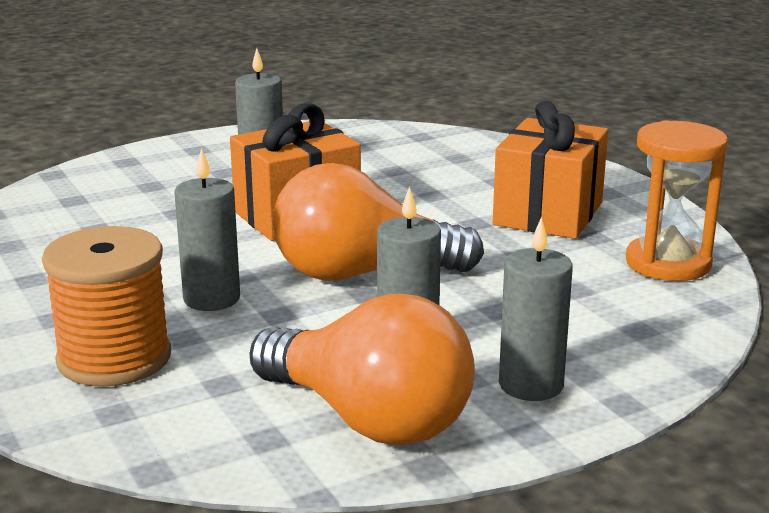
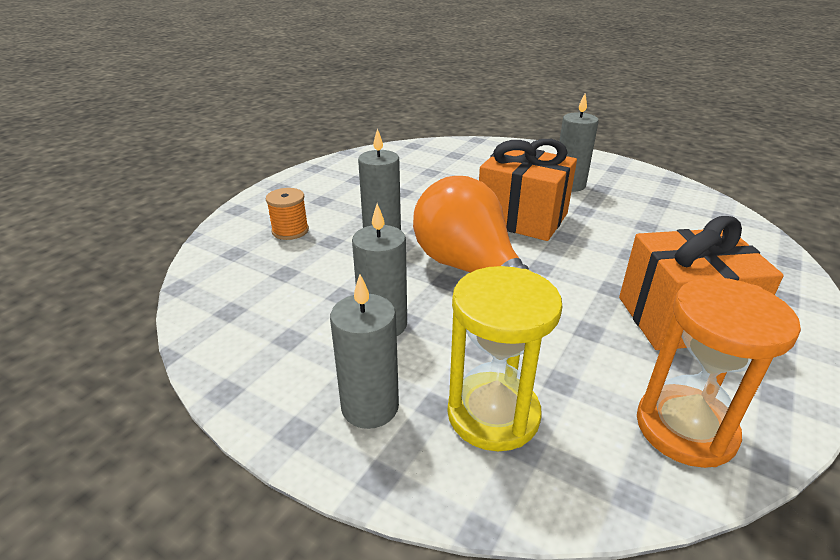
camera: 60 degrees right, 10 degrees up
(114, 358) = (290, 231): orange spool -> orange spool, size x0.54
(369, 419) = (272, 342): orange light bulb -> none
(591, 330) = (493, 414): none -> yellow hourglass

